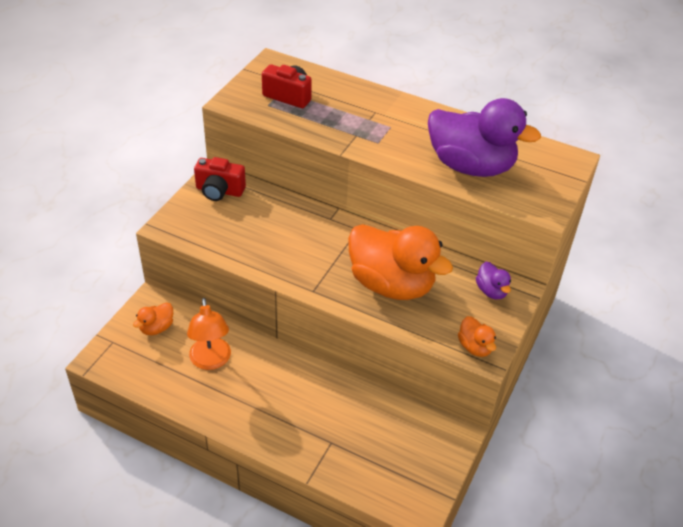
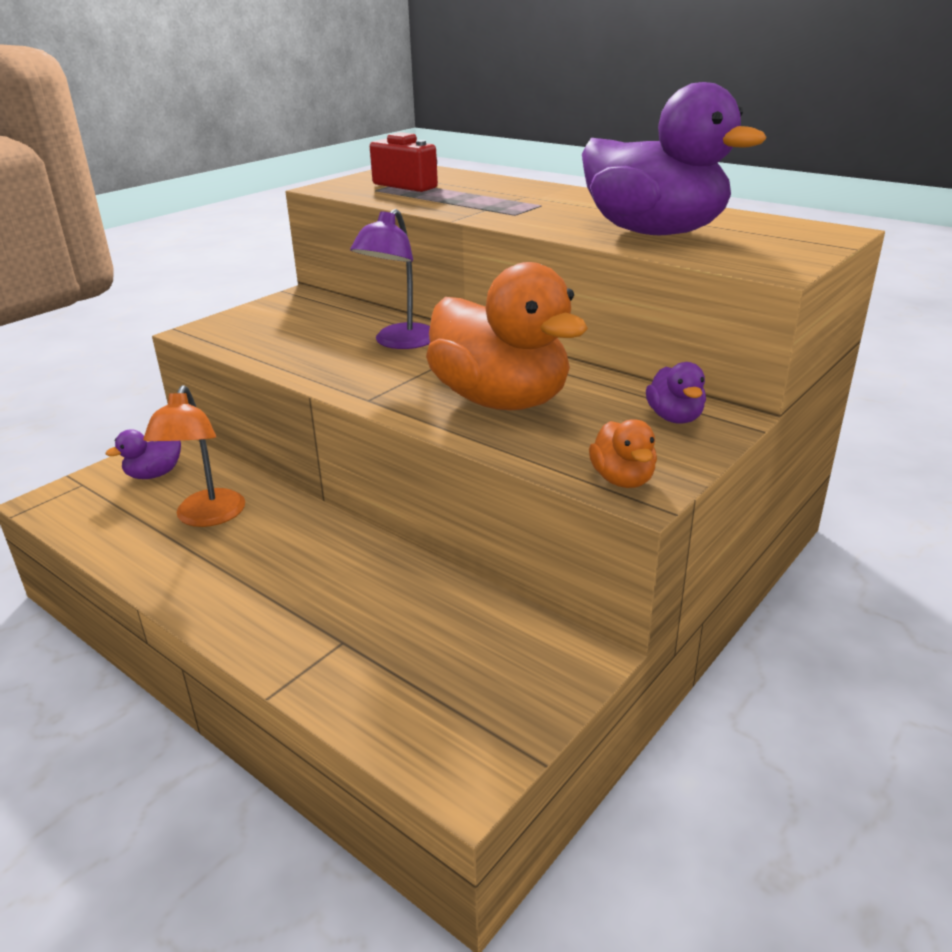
camera: 15 degrees right, 15 degrees down
(156, 328) = (154, 474): orange duck -> purple duck
(219, 191) = (294, 307): red camera -> none
(308, 229) = (399, 343): none -> purple lamp

